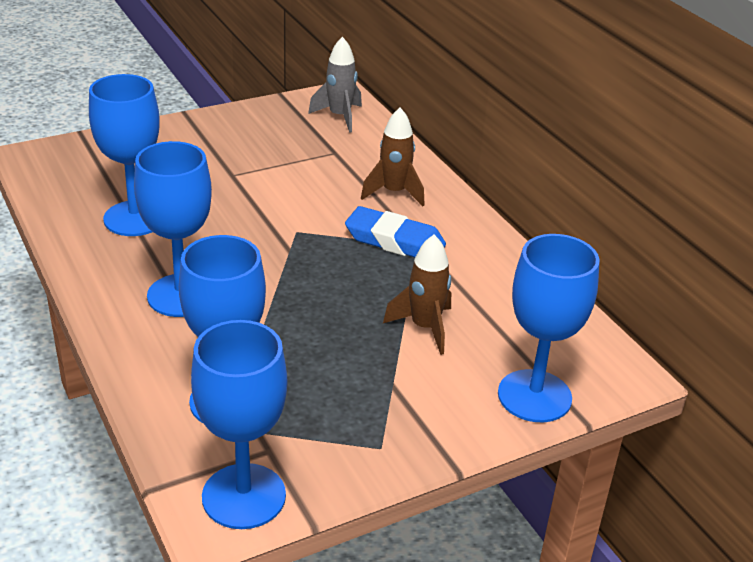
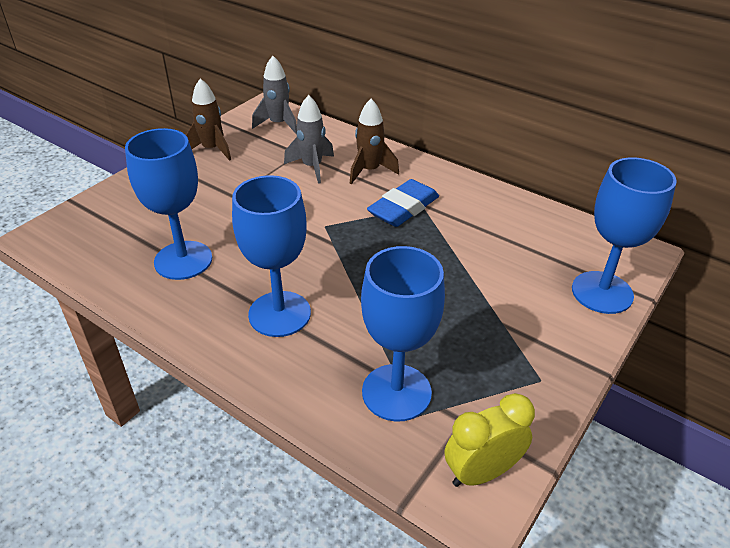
camera: 25 degrees left, 5 degrees up
(244, 496) = (481, 472): blue goblet -> yellow clock
(335, 170) = (312, 167): none -> grey rocket
(395, 241) = (403, 208): blue eraser -> blue eraser turned 45 degrees counterclockwise
(425, 328) = (484, 269): brown rocket -> brown rocket (212, 149)

